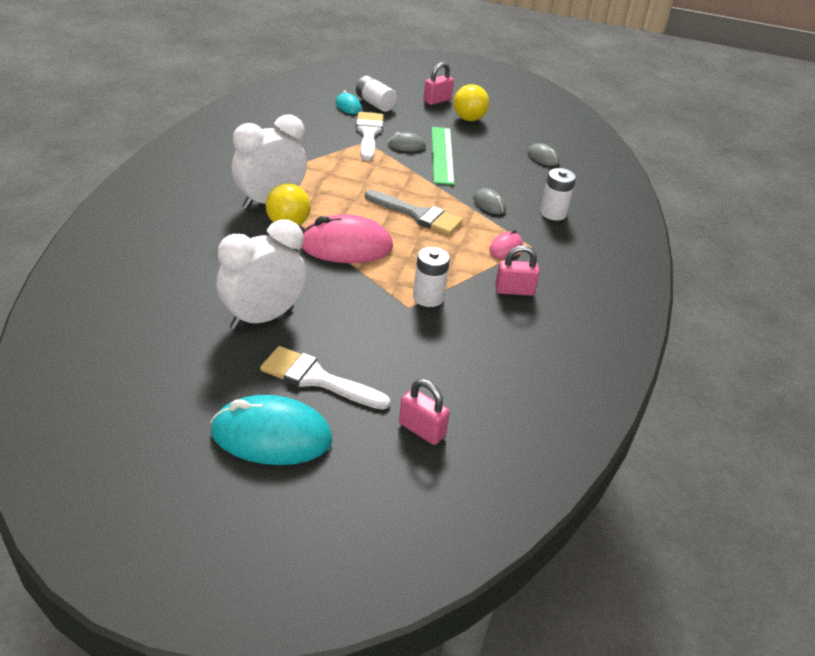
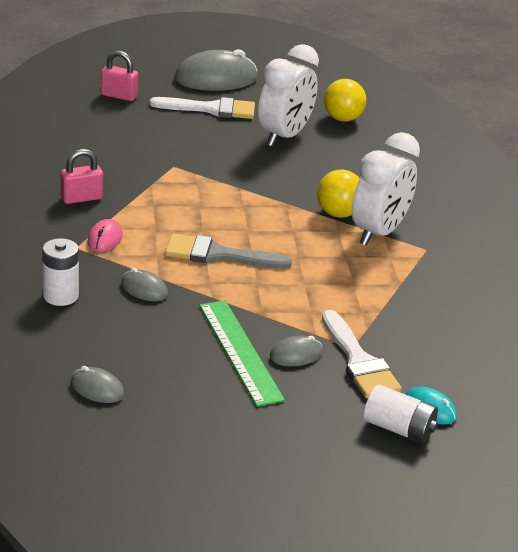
camera: 160 degrees right, 5 degrees down
(271, 436) = (216, 79): turquoise mouse -> grey mouse
(346, 246) = (266, 205): pink mouse -> none
(428, 297) = (160, 176): white battery -> none
(437, 100) = (313, 471): pink padlock -> none
(468, 119) = (240, 440): yellow ball -> yellow ball (342, 119)

